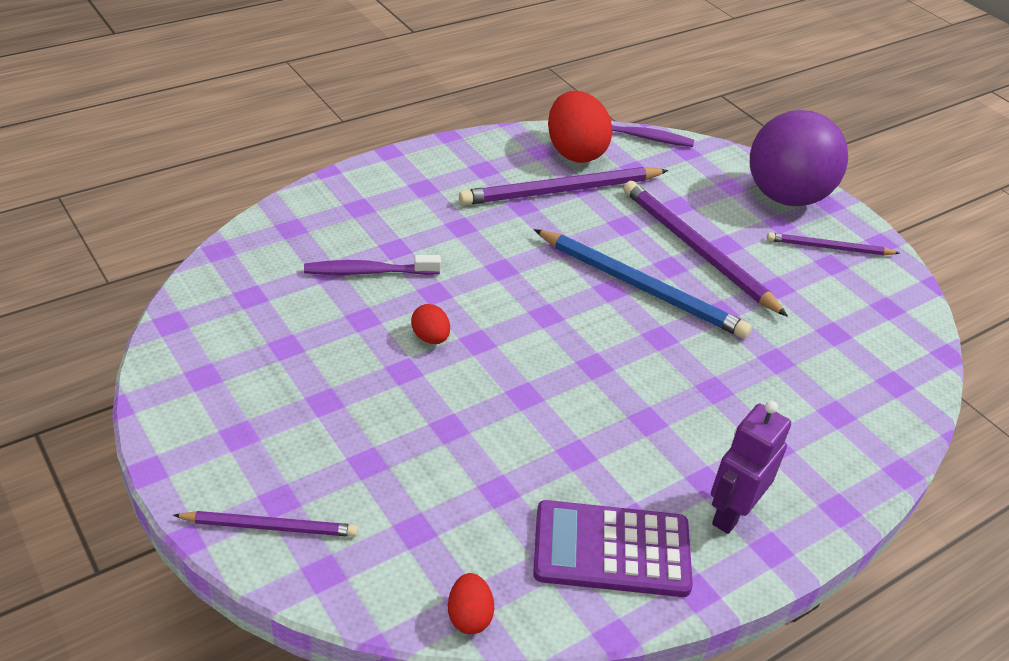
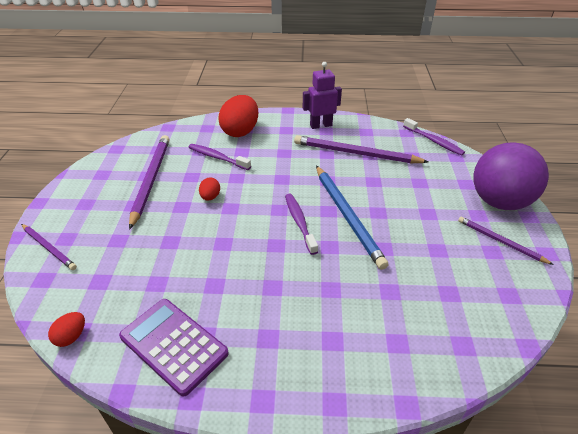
camera: 40 degrees right, 0 degrees up
(575, 152) = (385, 137): red egg -> red egg (240, 131)
(592, 321) = (299, 222): none -> purple toothbrush
(697, 250) = (404, 210): purple pencil -> purple pencil (151, 180)
(731, 513) = (261, 364): purple robot -> purple robot (321, 125)

